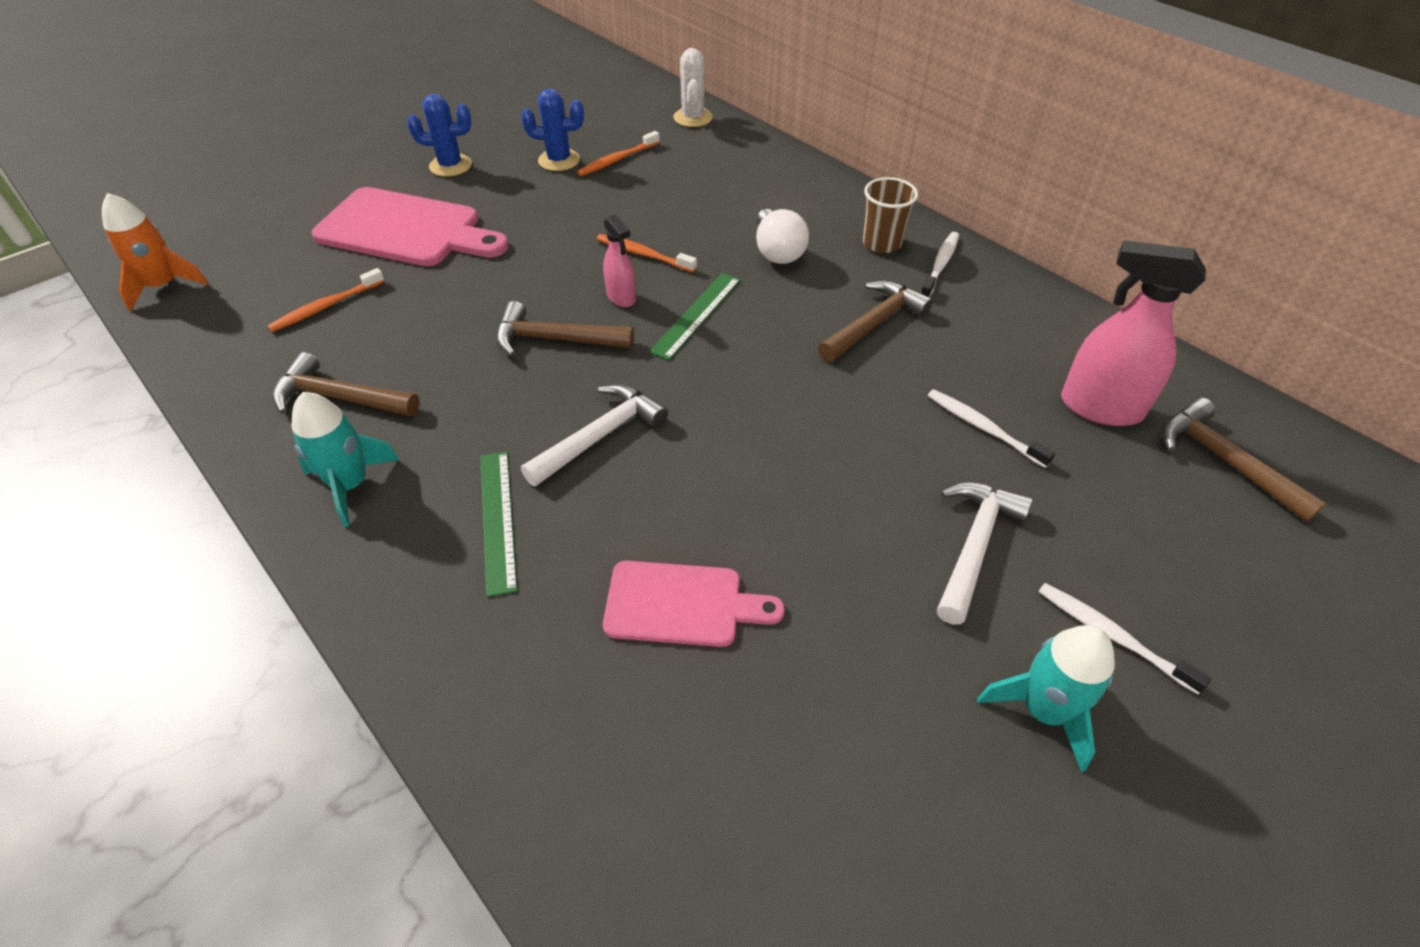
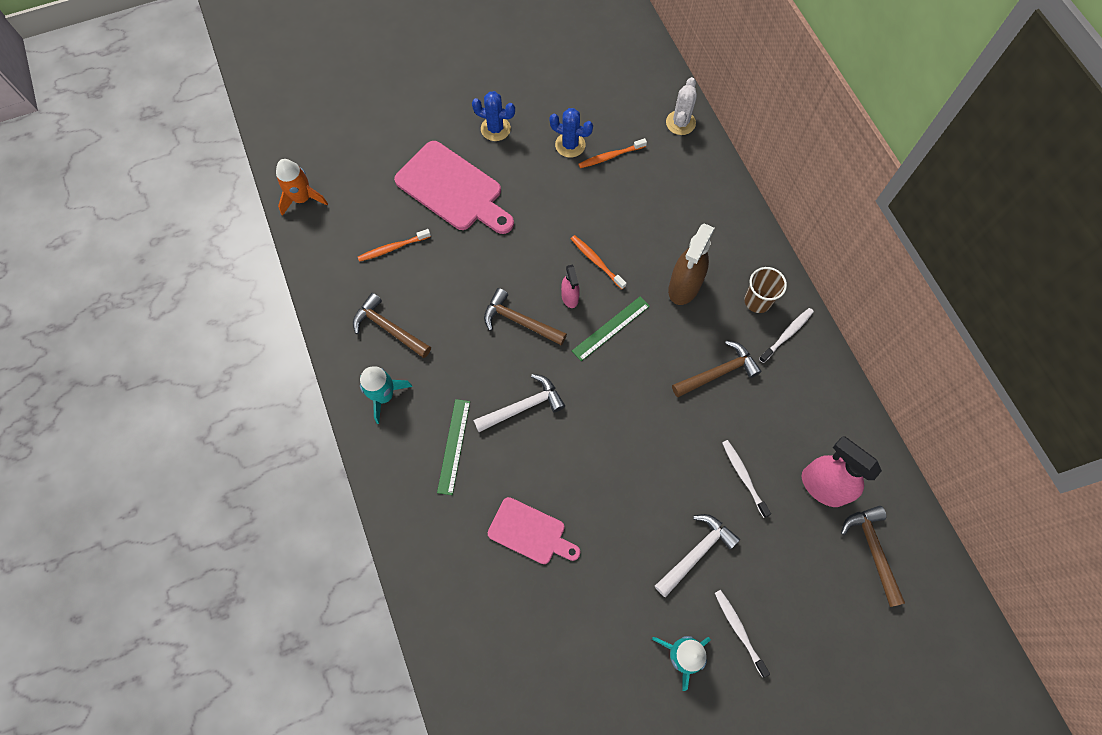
camera: 20 degrees right, 20 degrees up
(777, 252) = (684, 287): white light bulb -> brown spray bottle

